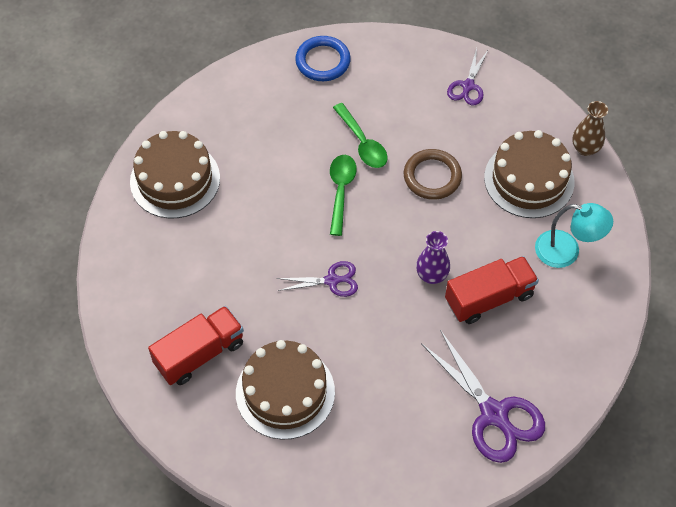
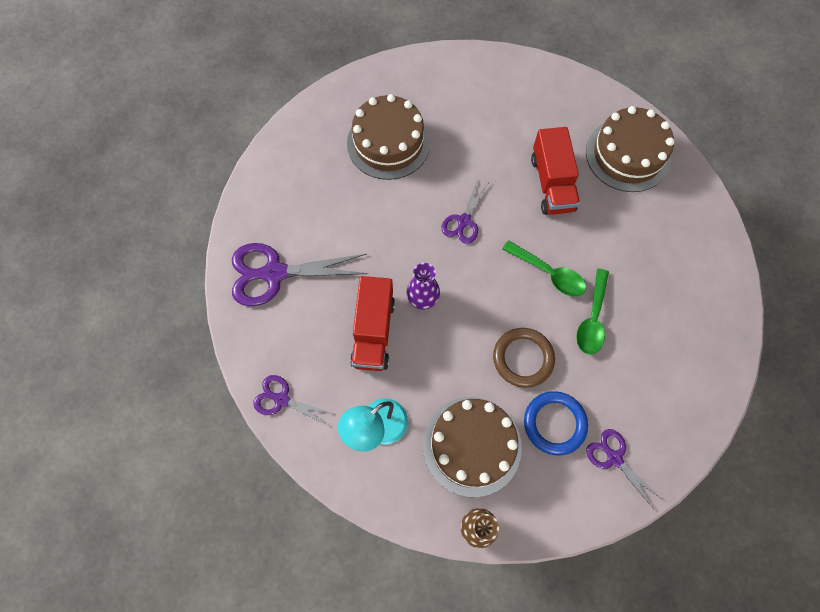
camera: 120 degrees right, 10 degrees up
(199, 354) = (455, 104): red truck -> red truck (552, 183)
(323, 61) = (710, 336): blue ring -> blue ring (554, 423)
(362, 143) = (592, 319): green spoon -> green spoon turned 75 degrees counterclockwise
(599, 336) = (281, 399): none -> purple scissors

